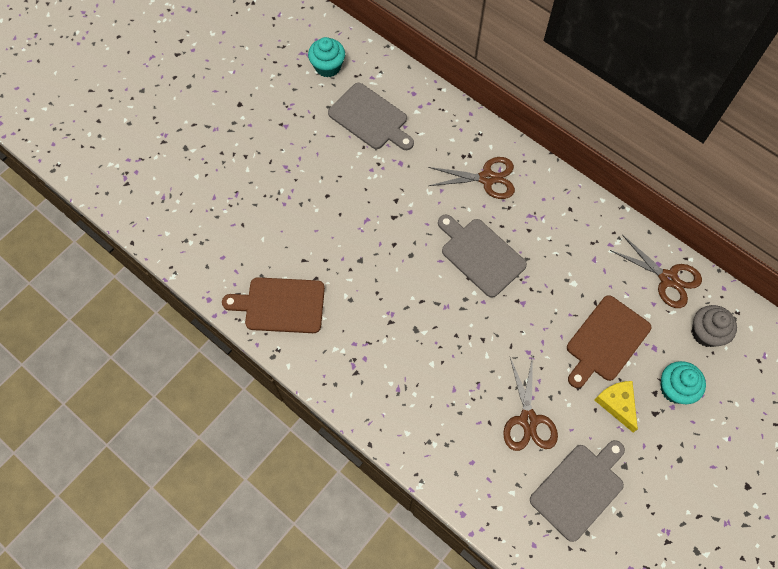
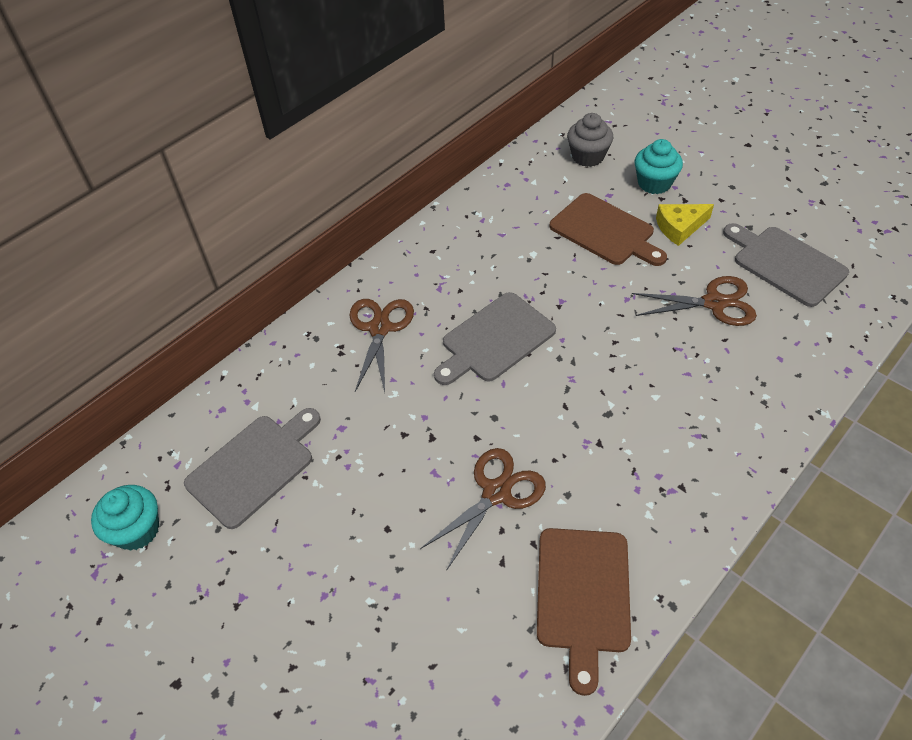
camera: 85 degrees left, 15 degrees down
(668, 279) = (526, 178): brown scissors -> brown scissors (497, 492)

